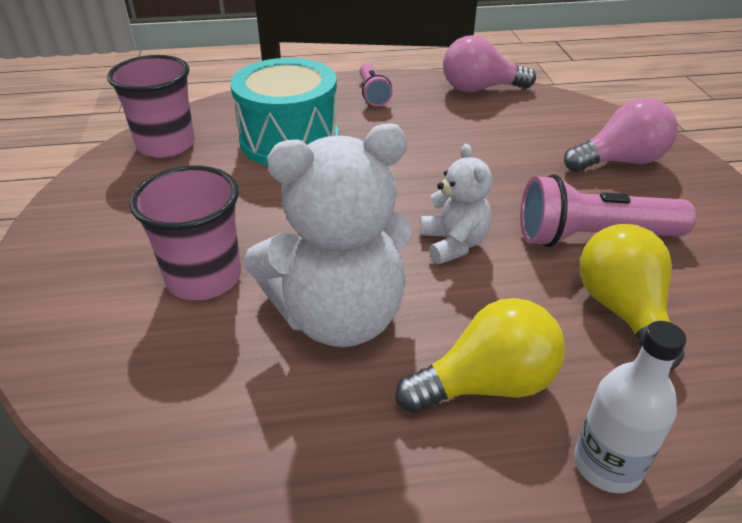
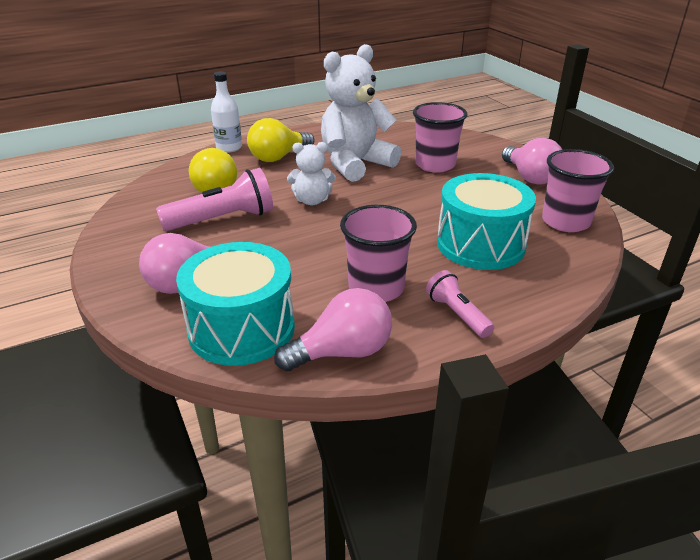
camera: 160 degrees right, 5 degrees down
(101, 215) = (529, 177): none -> pink light bulb
(428, 122) = (376, 288): none -> pink cup
(454, 244) = (312, 200): white teddy bear -> white teddy bear turned 60 degrees counterclockwise
(560, 115) = (241, 328): none -> turquoise drum

